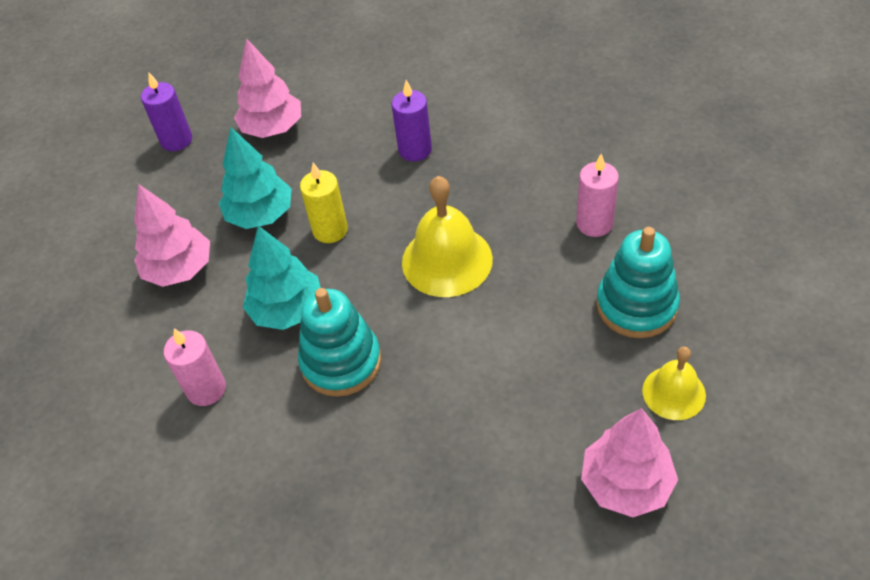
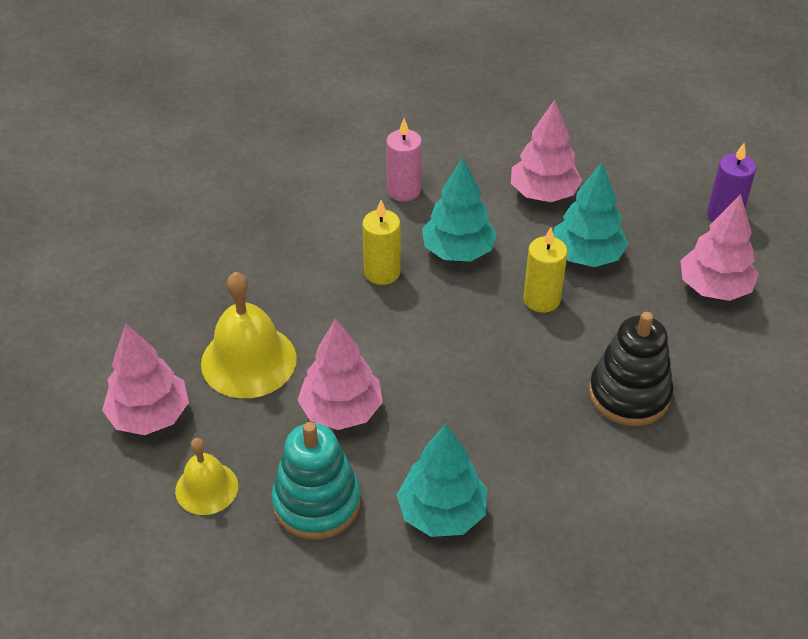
camera: 105 degrees right, 5 degrees down
(341, 362) = (382, 272): turquoise stacking toy -> yellow candle
(415, 150) = (629, 394): purple candle -> black stacking toy
(447, 260) = (457, 374): yellow bell -> yellow bell (248, 361)
(531, 327) = (341, 411): none -> pink tree
(594, 223) = (442, 513): pink candle -> turquoise tree

